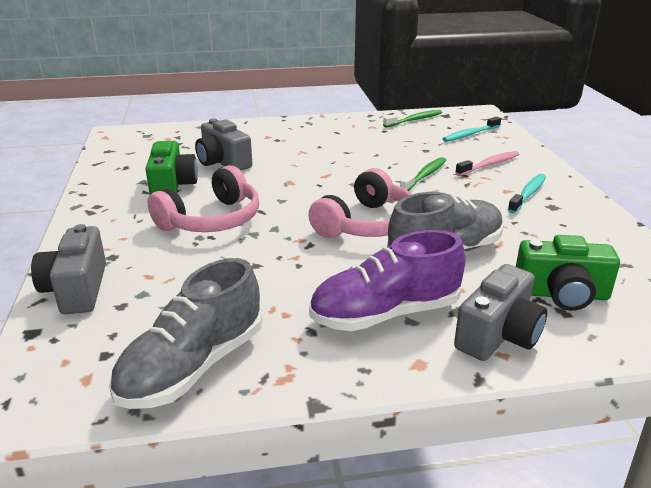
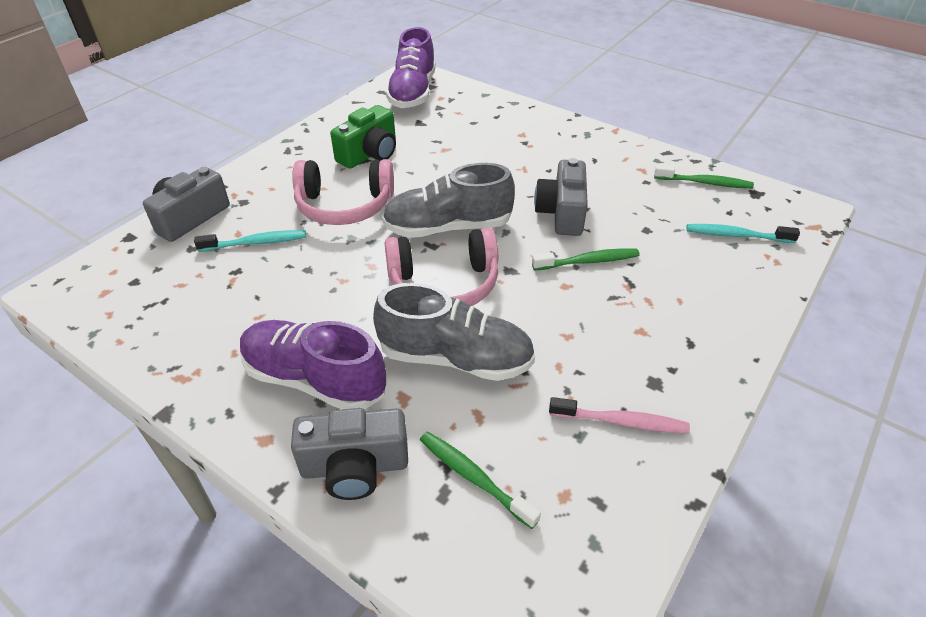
camera: 45 degrees right, 15 degrees up
(139, 143) = (413, 93): none -> purple shoe
(193, 366) = (155, 327): grey shoe -> grey shoe (448, 227)
(223, 162) = (441, 147): grey camera -> grey camera (562, 213)
(489, 165) = (682, 288): pink toothbrush -> pink toothbrush (621, 421)
(528, 194) = (656, 350): turquoise toothbrush -> turquoise toothbrush (256, 243)
(561, 294) = (473, 477): green camera -> green toothbrush

